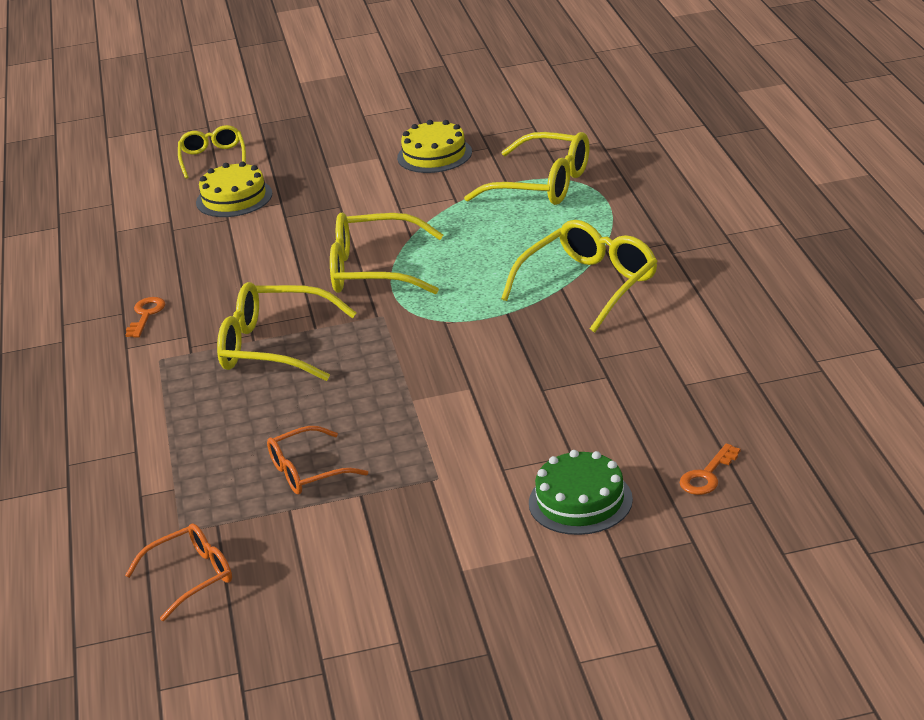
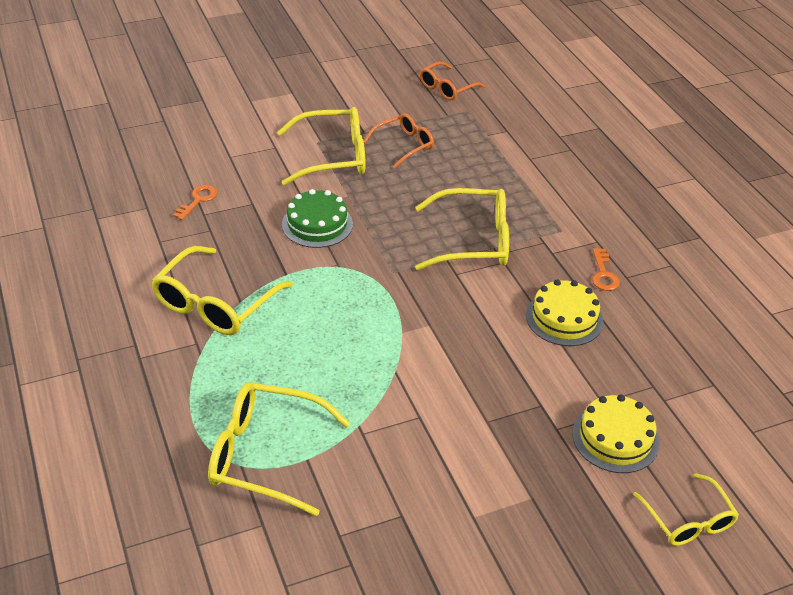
camera: 165 degrees right, 10 degrees up
(374, 270) = (418, 325): yellow glasses -> yellow glasses (333, 157)
(434, 155) = (404, 520): yellow cake -> yellow cake (564, 318)
(580, 501) = (224, 128): green cake -> green cake (317, 224)
(707, 475) = (143, 143): orange key -> orange key (198, 200)

